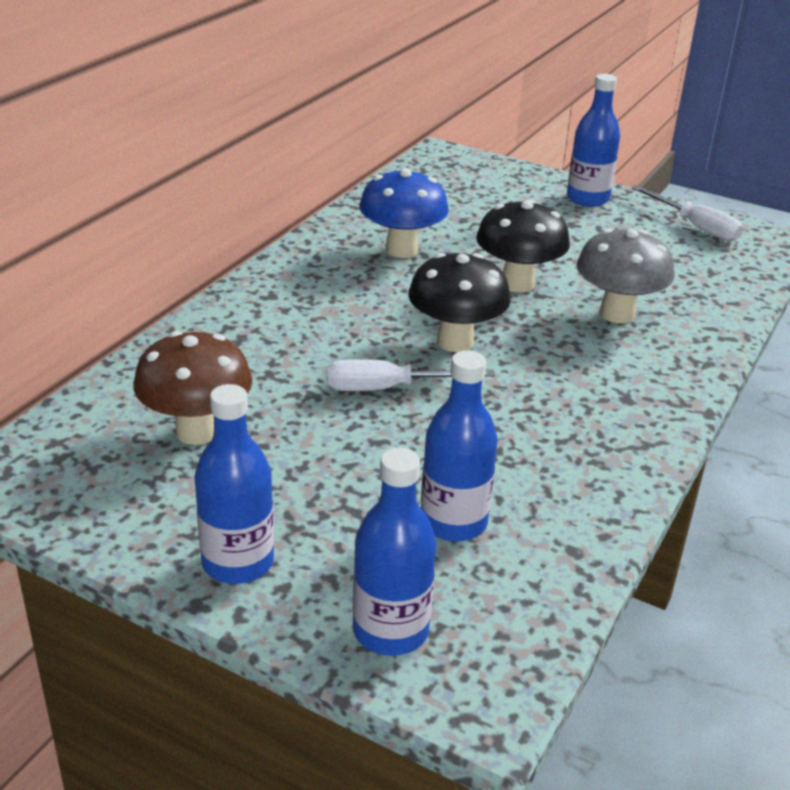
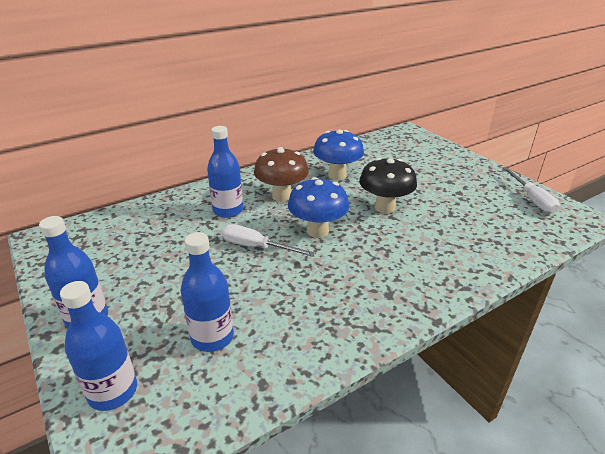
camera: 30 degrees right, 0 degrees up
(197, 431) = (144, 242): brown mushroom -> brown mushroom (282, 196)
(455, 342) = (317, 231): black mushroom -> blue mushroom
(587, 199) = (472, 169): blue bottle -> blue bottle (228, 210)
(617, 314) = (430, 240): grey mushroom -> none

